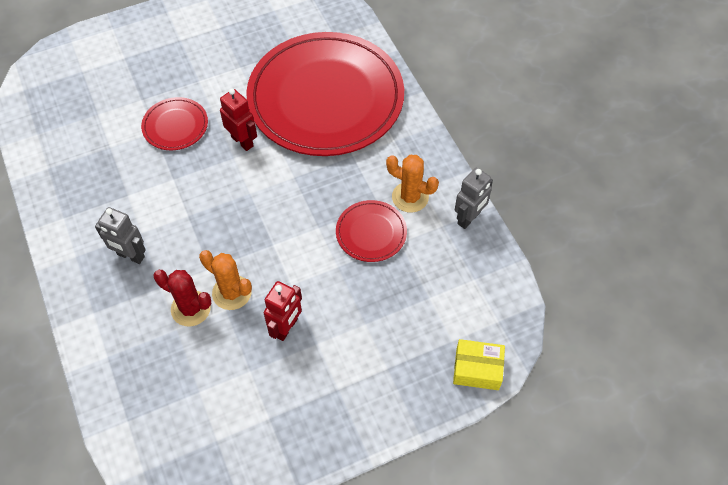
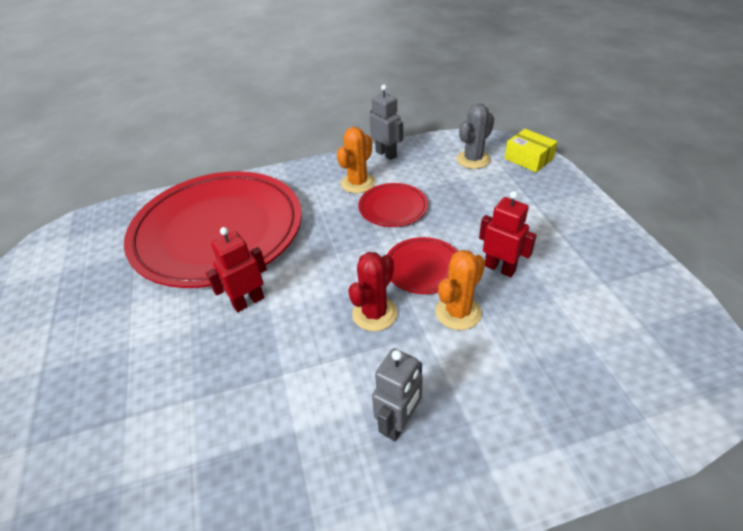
camera: 80 degrees left, 15 degrees down
(175, 126) = (194, 373): red plate -> red plate (423, 268)
(191, 308) = (480, 351): red cactus -> red cactus (374, 313)
(468, 308) = (473, 159): none -> grey cactus
(477, 369) = (528, 159): yellow box -> yellow box turned 60 degrees counterclockwise

